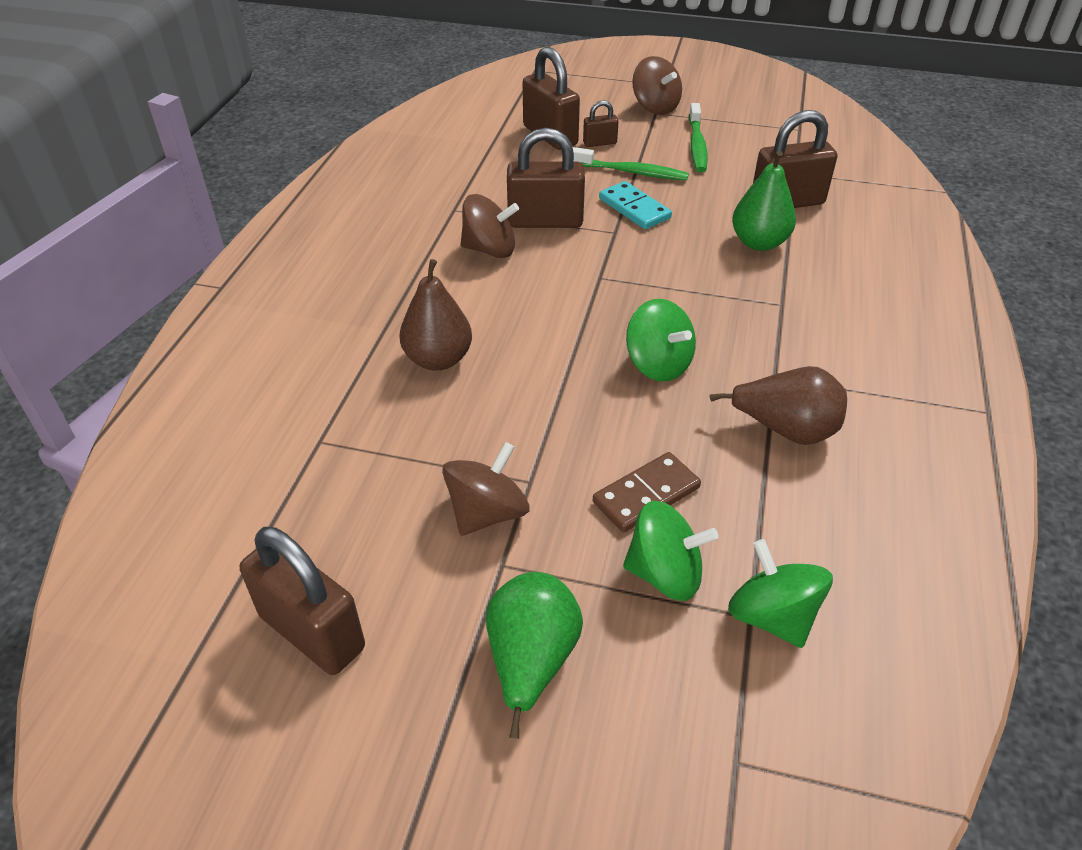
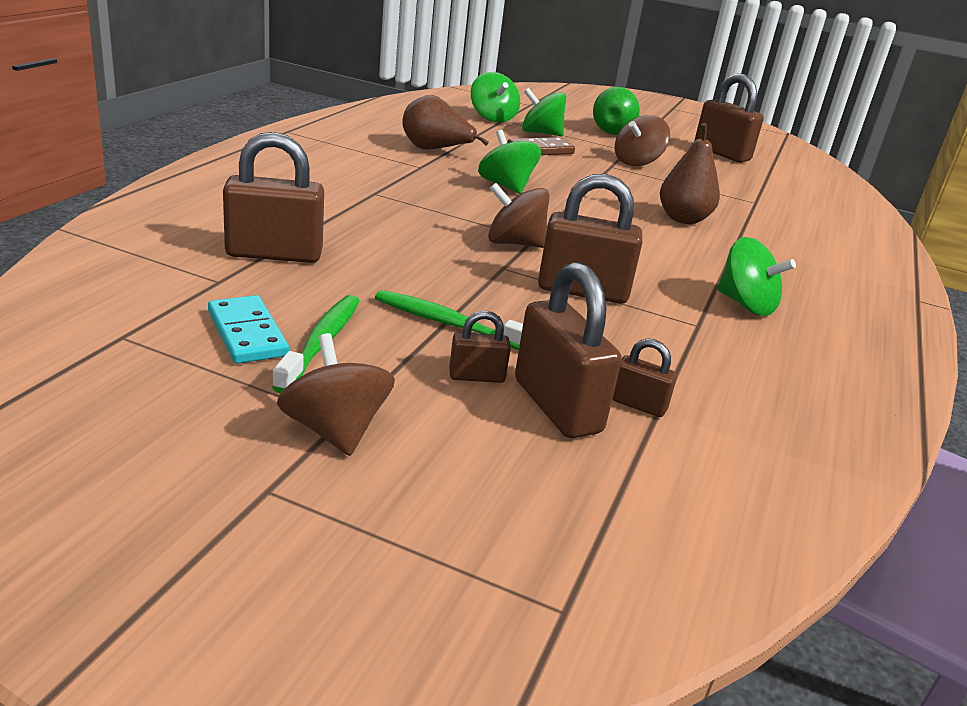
camera: 175 degrees left, 15 degrees down
(406, 239) = (746, 305): none -> green spinning top
(490, 249) = (647, 278): brown spinning top -> brown spinning top (514, 243)
(503, 144) = (638, 405): none -> brown padlock
(634, 208) = (469, 283): turquoise domino -> turquoise domino (247, 333)
(759, 243) = (350, 230): green pear -> none

